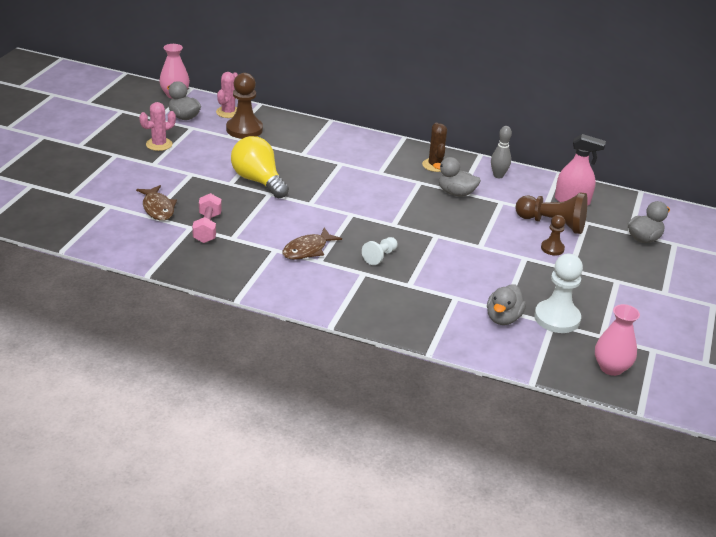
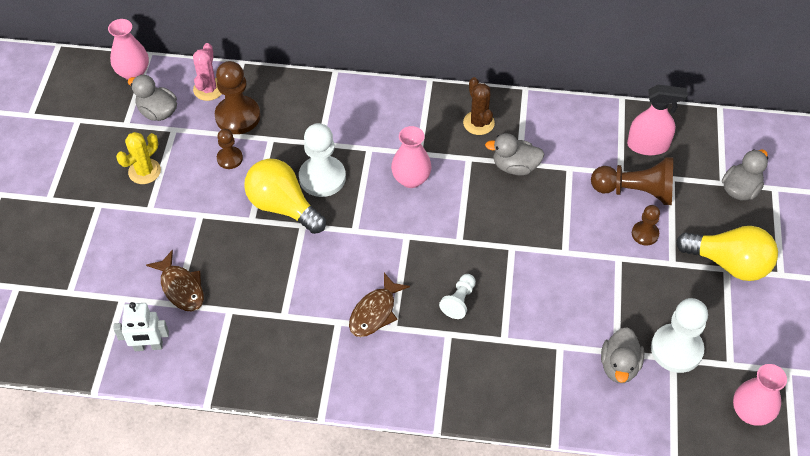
camera: 10 degrees left, 20 degrees up
(117, 234) = (148, 346): none -> white robot
(159, 144) = (144, 171): pink cactus -> yellow cactus
(207, 228) = (249, 306): pink dumbbell -> none
(228, 149) = (230, 158): none -> brown pawn
(296, 171) = (322, 178): none -> white pawn
(367, 185) = (411, 179): none -> pink vase
(498, 175) = (555, 122): grey bowling pin -> none
(620, 278) = (729, 263): none -> yellow light bulb

